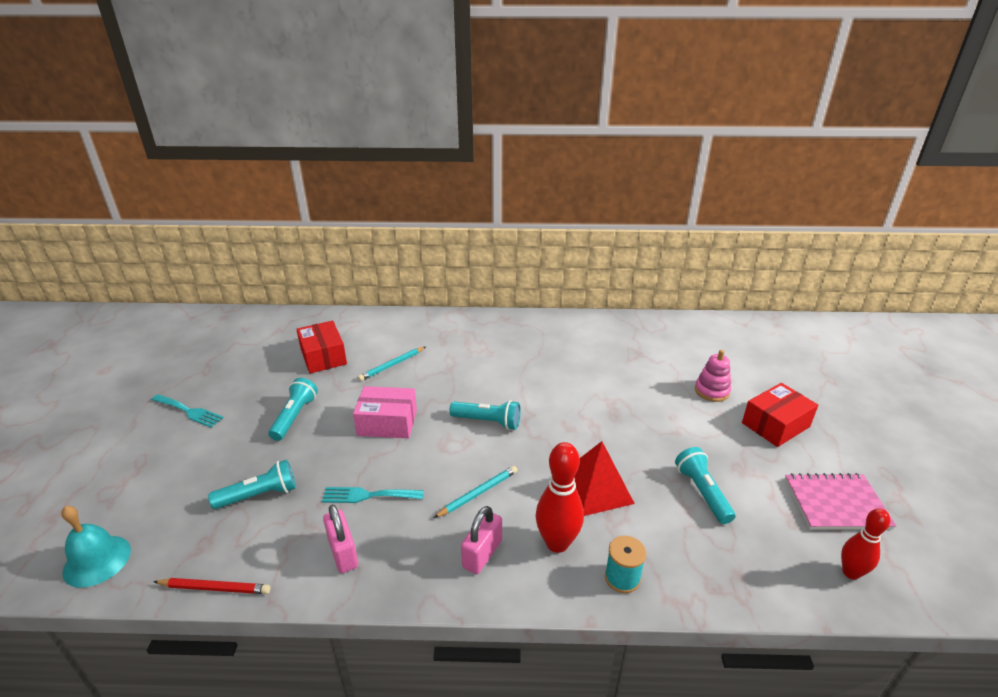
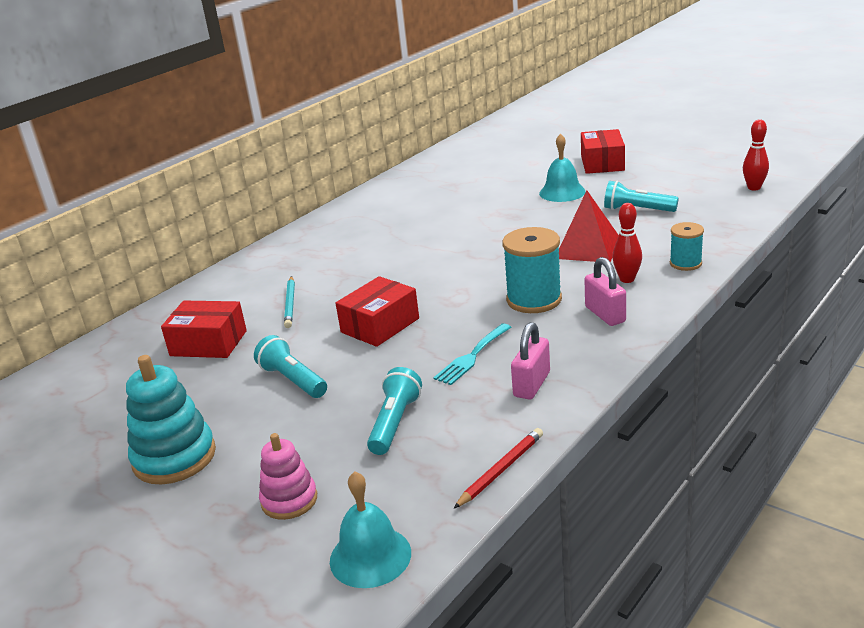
camera: 50 degrees left, 5 degrees down
(189, 411) = (174, 457): turquoise fork -> turquoise stacking toy
(343, 553) = (532, 384): pink padlock -> pink padlock turned 75 degrees counterclockwise
(387, 422) = (380, 325): pink box -> red box
(478, 493) = (534, 300): turquoise pencil -> turquoise spool
(487, 422) = (449, 273): turquoise flashlight -> none
(557, 543) = (627, 279): red bowling pin -> red bowling pin, size x0.66
(687, 424) = (562, 192): none -> turquoise bell
(711, 391) = (538, 172): pink stacking toy -> pink stacking toy (289, 500)
(836, 503) = (695, 171): pink notebook -> none

